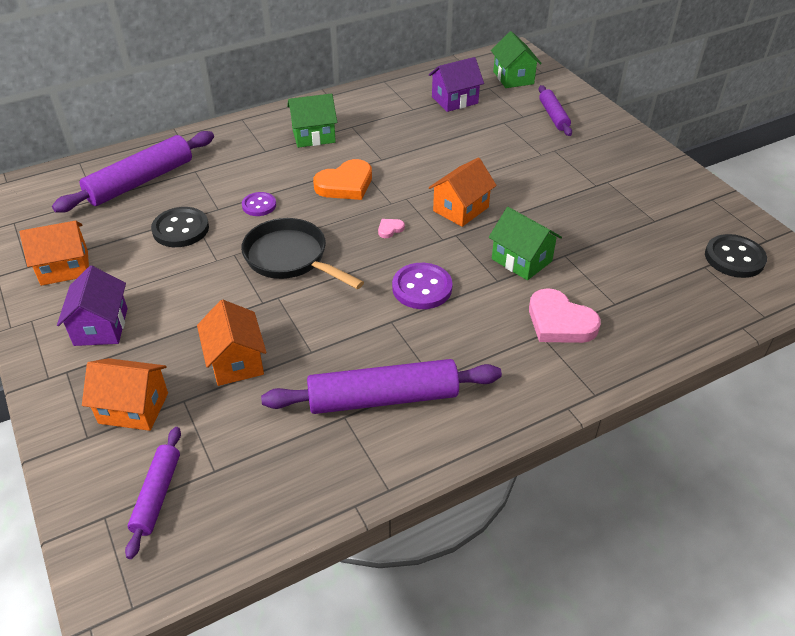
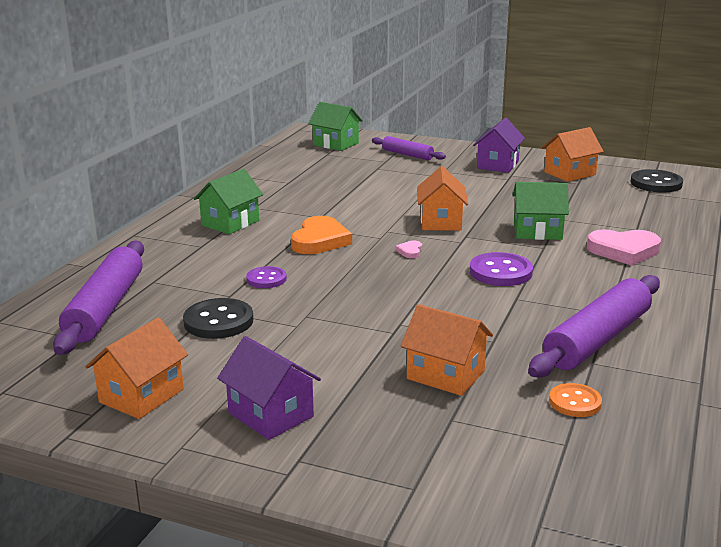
camera: 40 degrees left, 20 degrees down
(133, 408) = (417, 447): orange house -> orange house (570, 173)
(157, 495) = (552, 484): purple rolling pin -> none
(275, 442) = (575, 402): none -> orange button
(290, 258) = (363, 298): black pan -> none
(454, 100) = (313, 168): purple house -> purple house (497, 165)

